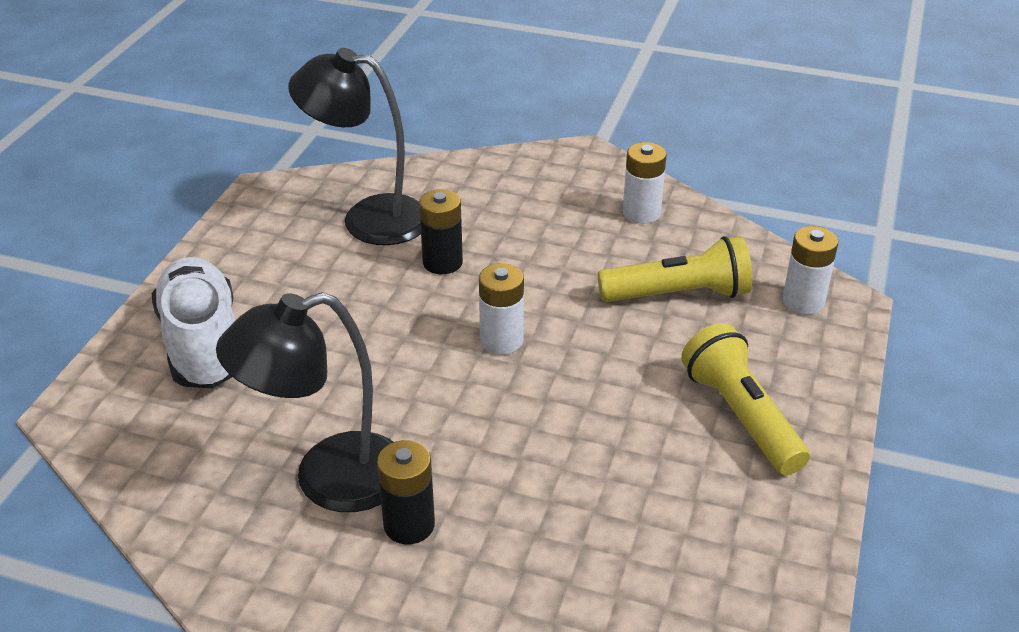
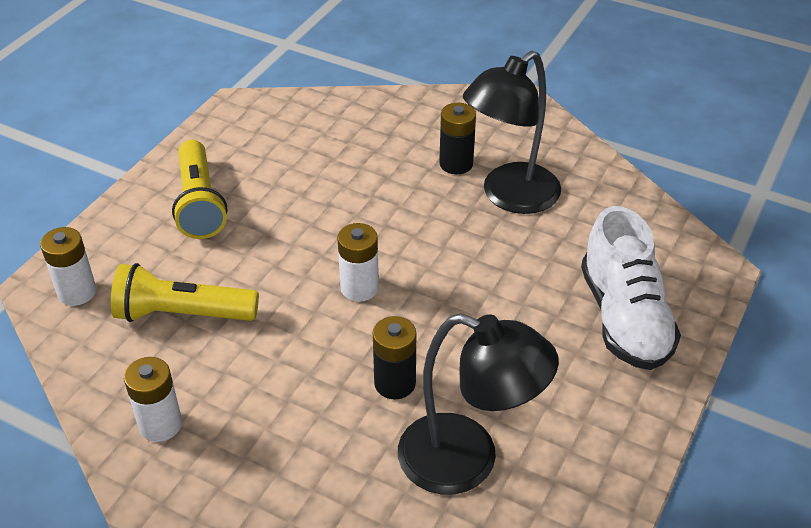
camera: 170 degrees left, 5 degrees up
(328, 479) = (509, 197): black lamp -> black lamp turned 150 degrees clockwise

